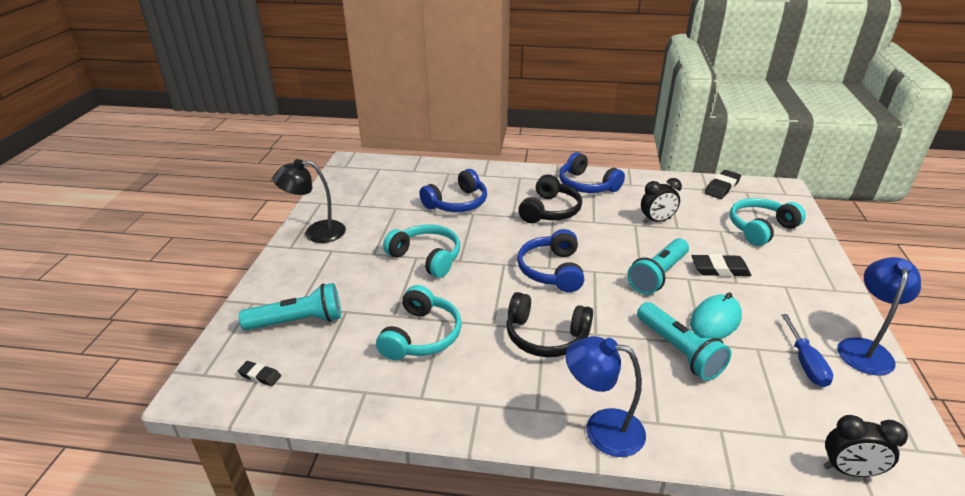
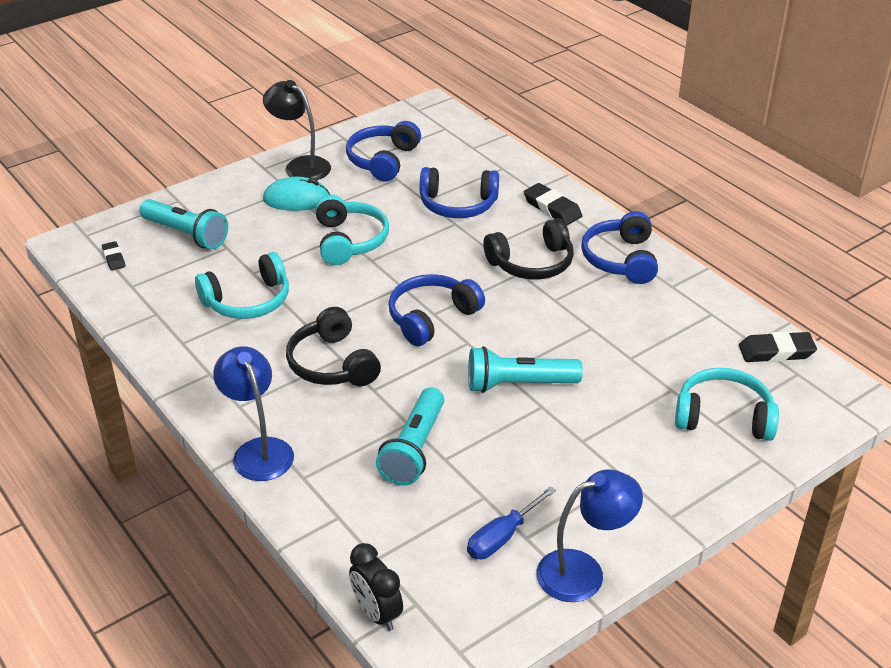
camera: 45 degrees right, 5 degrees up
(369, 203) = (382, 160): none -> blue headphones
(657, 221) = (622, 338): black clock -> none
(715, 320) = (493, 452): turquoise mouse -> turquoise mouse (296, 199)
(719, 269) = (590, 420): black eraser -> black eraser (552, 208)

